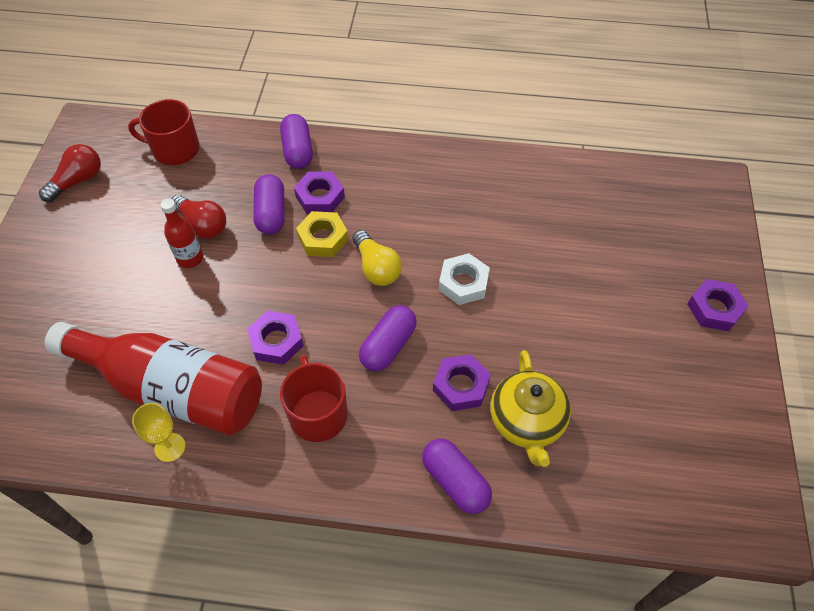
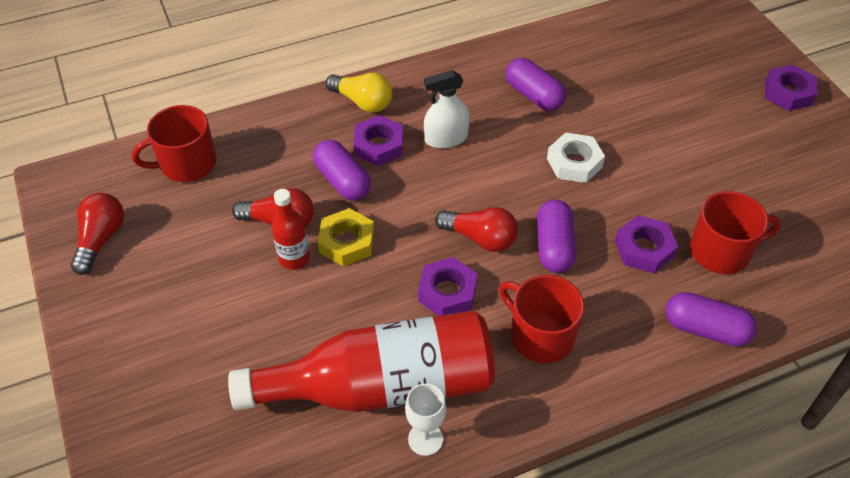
camera: 30 degrees left, 5 degrees down
(170, 447) = (425, 439): yellow goblet -> white goblet
(297, 151) = (320, 113): purple capsule -> purple capsule (533, 95)
(323, 238) = (413, 181): yellow nut -> yellow nut (346, 242)
(336, 310) = (480, 238): none -> red light bulb
(376, 214) = (446, 138): none -> white spray bottle
(376, 268) = (486, 185): yellow light bulb -> yellow light bulb (362, 102)
(526, 422) = (721, 251): yellow teapot -> red mug

